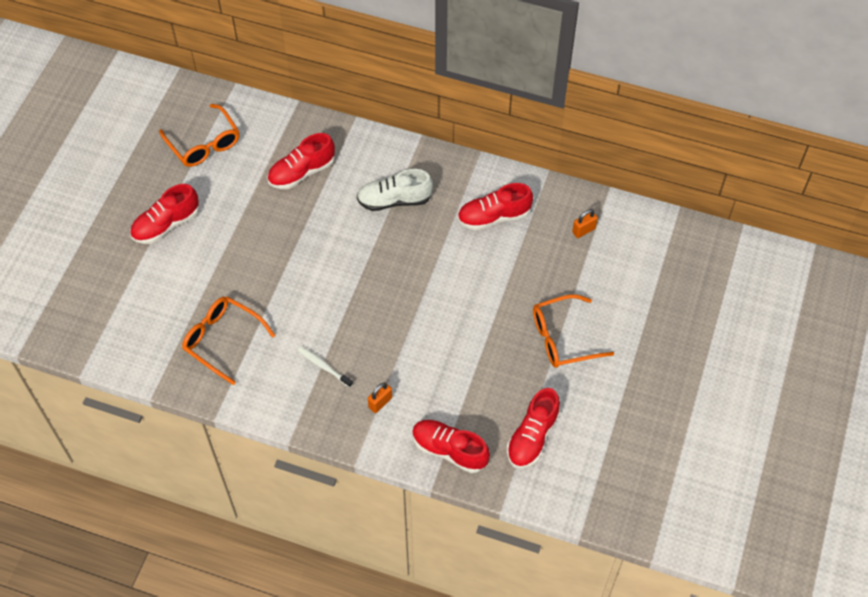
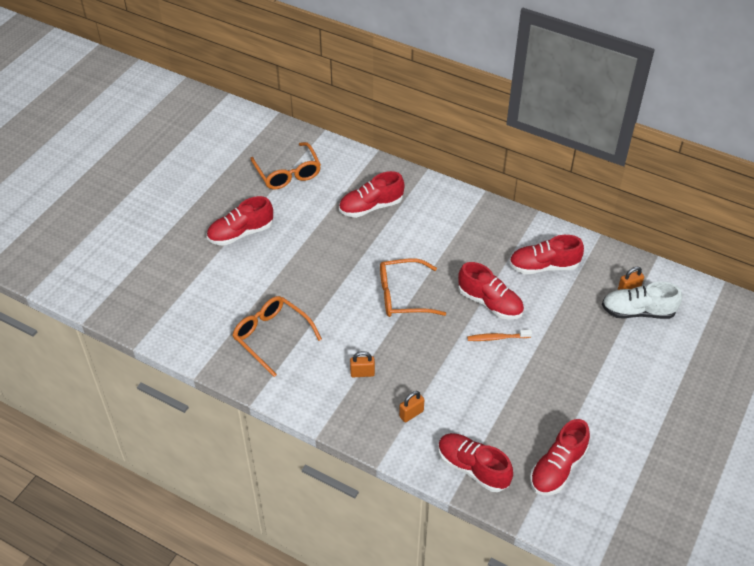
camera: 10 degrees right, 10 degrees down
(323, 366) = (362, 373): white toothbrush -> orange padlock
(394, 200) = (452, 240): white shoe -> white shoe (638, 311)
(443, 267) = (490, 303): none -> red shoe
(456, 306) = (497, 338): none -> orange toothbrush
(561, 338) = (597, 381): orange glasses -> orange glasses (402, 296)

